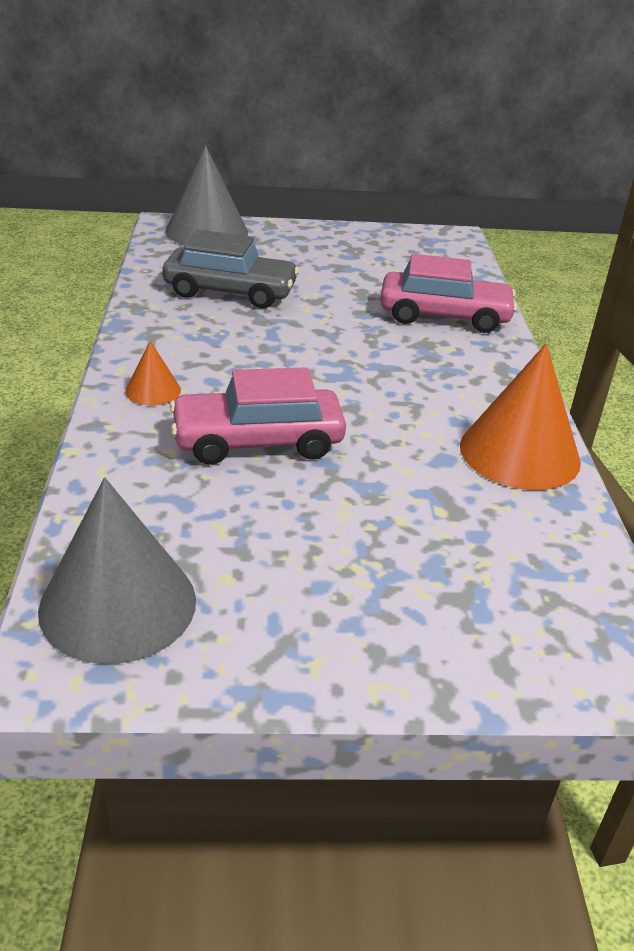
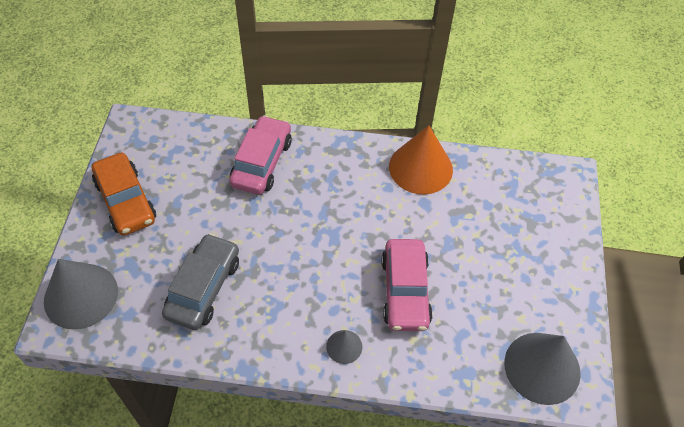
camera: 80 degrees left, 20 degrees up
(153, 390) = (344, 346): orange cone -> grey cone
(339, 242) = (126, 201): none -> orange car

